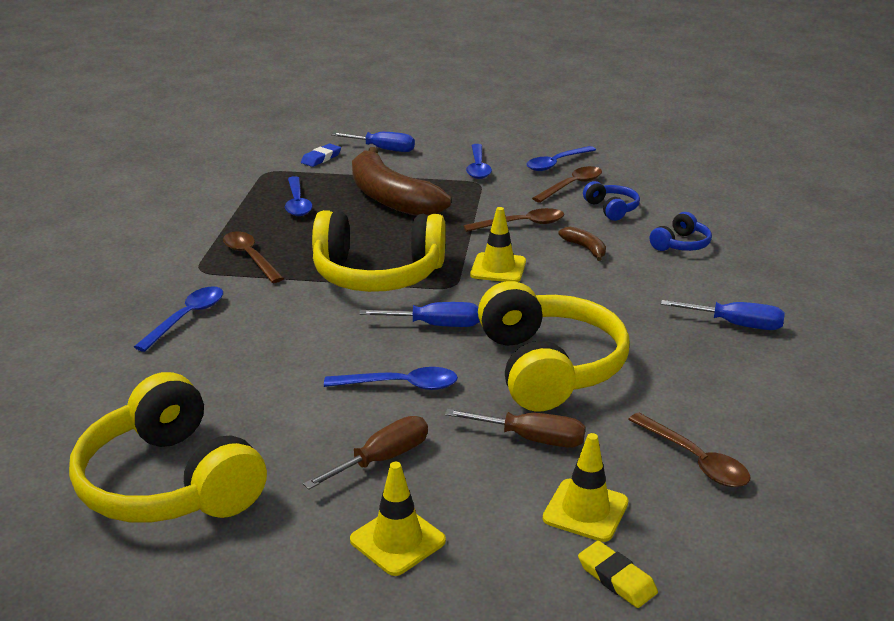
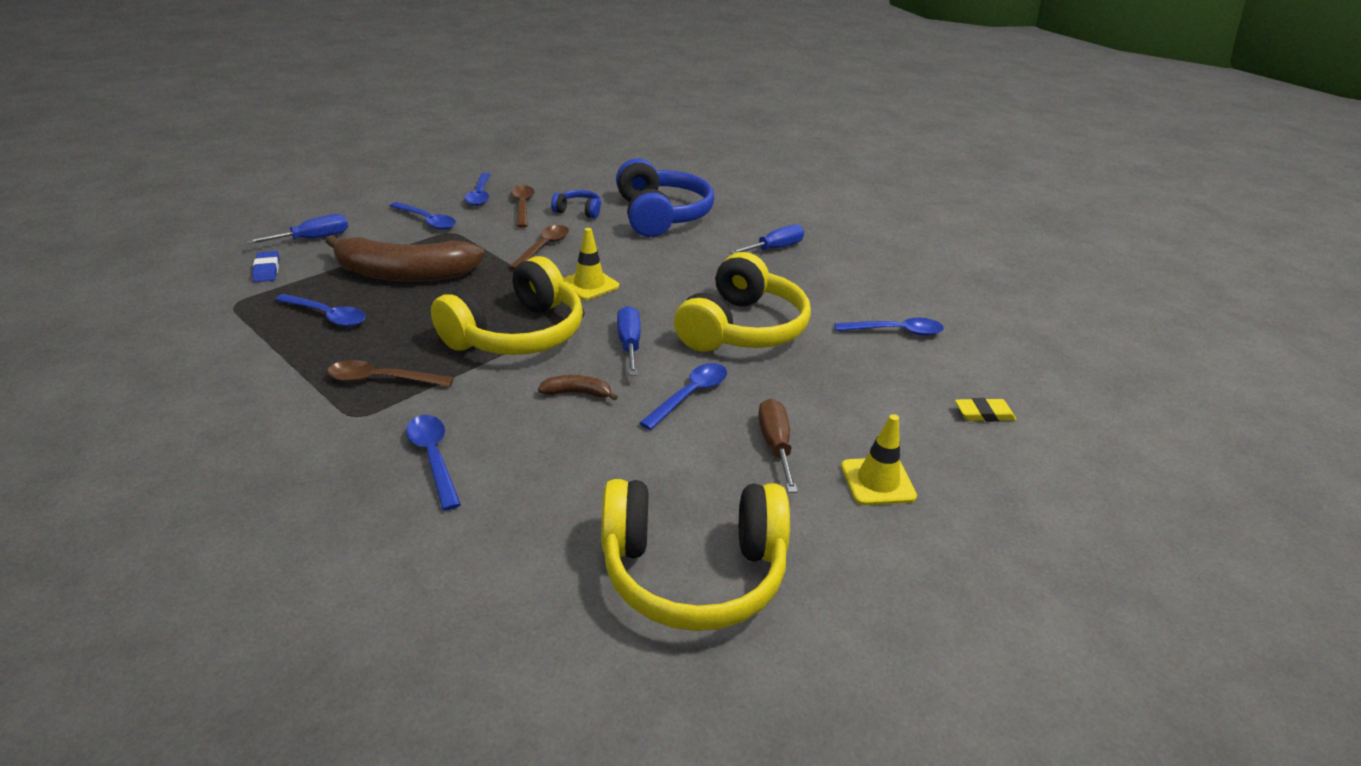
camera: 55 degrees left, 5 degrees up
(435, 325) = (629, 344): blue screwdriver -> blue screwdriver turned 45 degrees counterclockwise
(531, 439) = (816, 374): brown screwdriver -> none
(548, 367) = (741, 328): yellow headphones -> yellow headphones turned 90 degrees clockwise
(585, 248) = (615, 244): brown banana -> brown banana (577, 393)
(585, 510) = (910, 392): yellow traffic cone -> none
(680, 244) = (660, 215): blue headphones -> blue headphones, size x2.20
(695, 460) = (896, 332): brown spoon -> blue spoon

